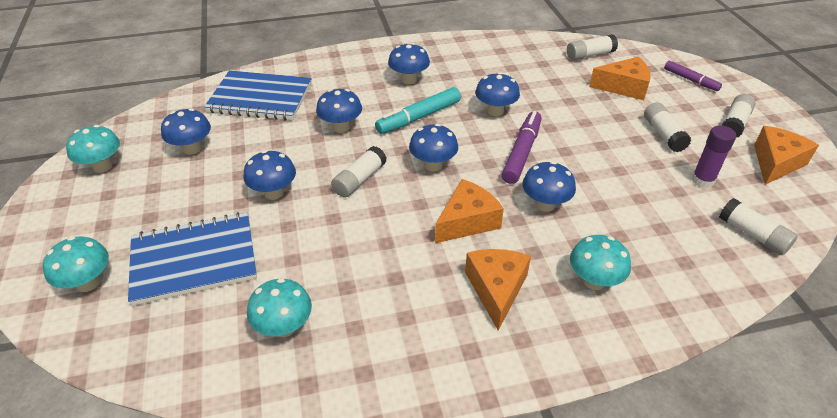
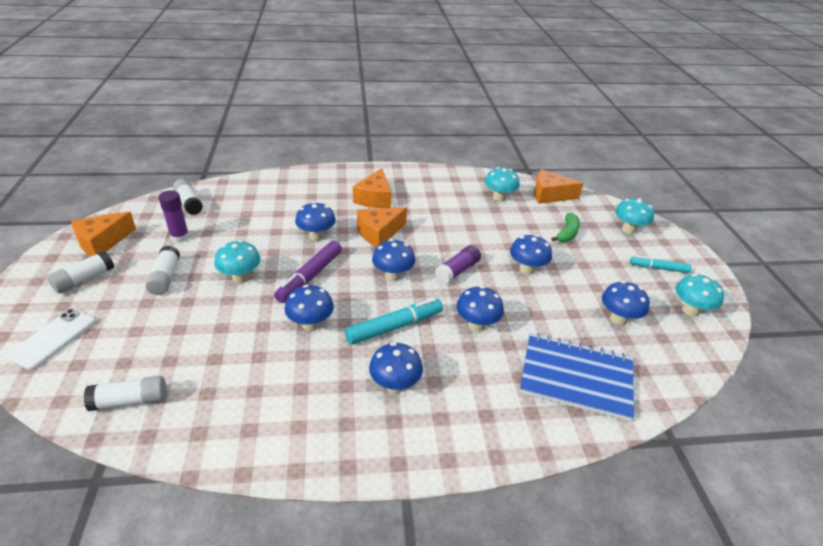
camera: 175 degrees left, 5 degrees down
(95, 217) = (658, 268): none -> turquoise marker
(194, 260) = (567, 233): blue notebook -> green banana
(359, 180) = (457, 271): white glue stick -> purple glue stick
(594, 281) = (314, 195): turquoise mushroom -> turquoise mushroom (240, 277)
(624, 87) = (143, 338): orange cheese -> orange cheese (550, 195)
(690, 80) = (53, 338): purple marker -> white phone

